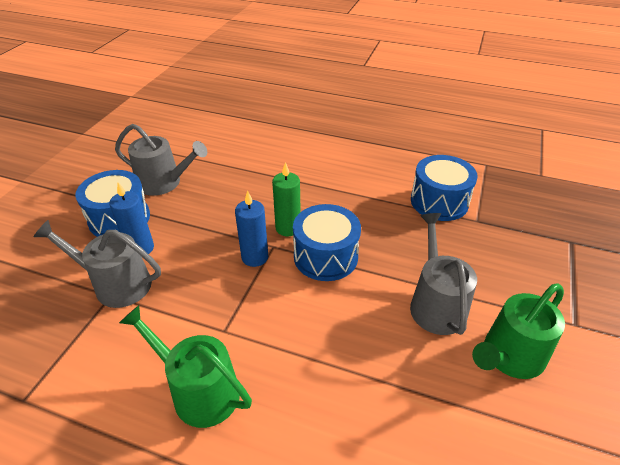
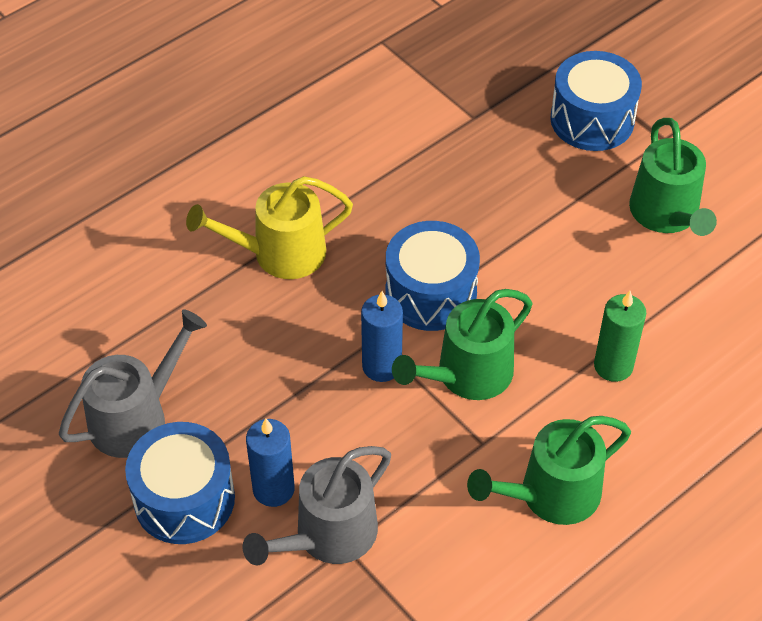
camera: 60 degrees left, 10 degrees up
(275, 300) = (467, 374): none -> green watering can
(288, 228) = (351, 308): green candle -> green candle (613, 366)
(304, 187) = (280, 253): none -> yellow watering can
(436, 304) = (569, 232): grey watering can -> none
(439, 201) = (415, 131): blue drum -> blue drum (592, 119)

